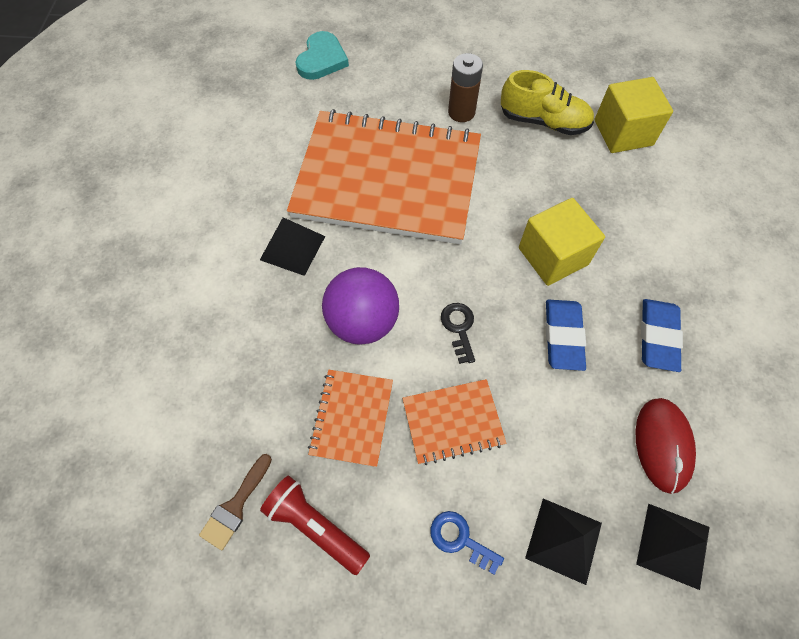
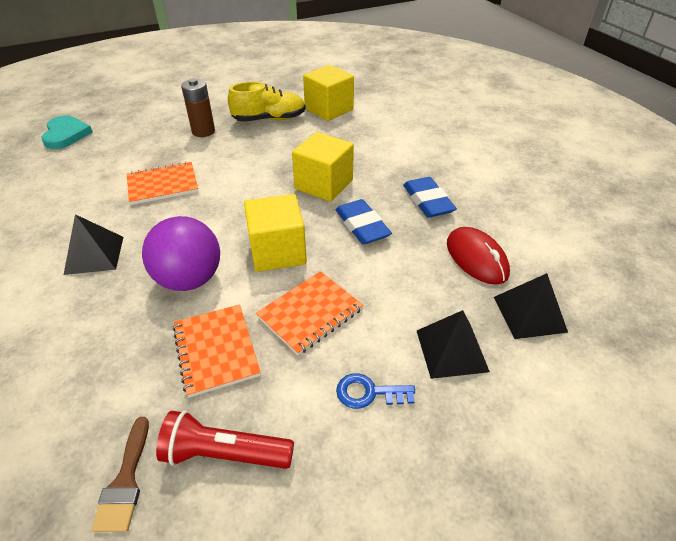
camera: 30 degrees left, 20 degrees down
(387, 179) = (163, 185): orange notebook -> orange notebook, size x0.43
(459, 328) = (277, 251): black key -> yellow cube

